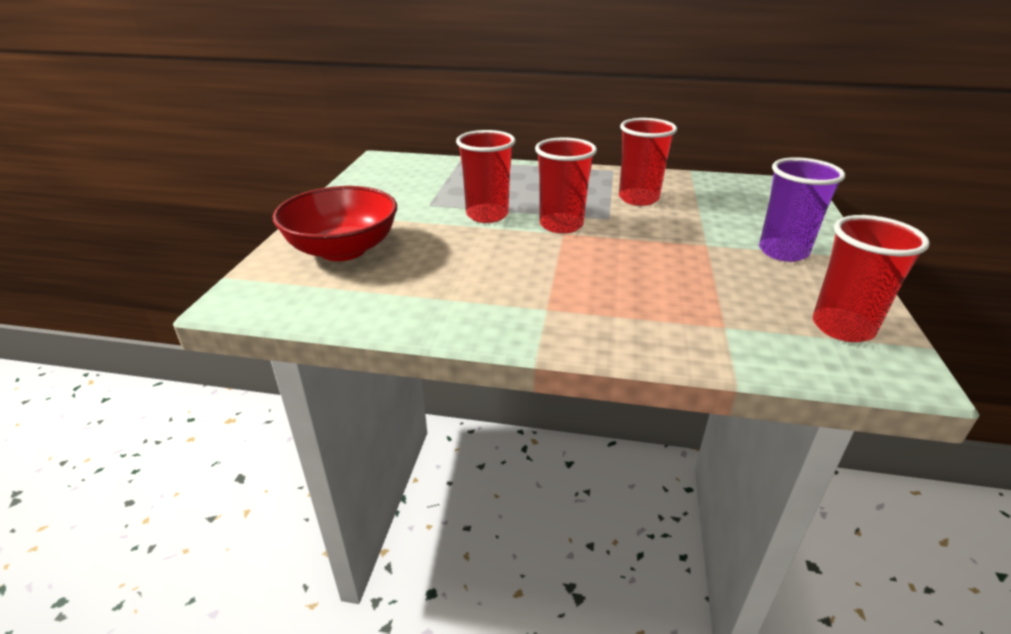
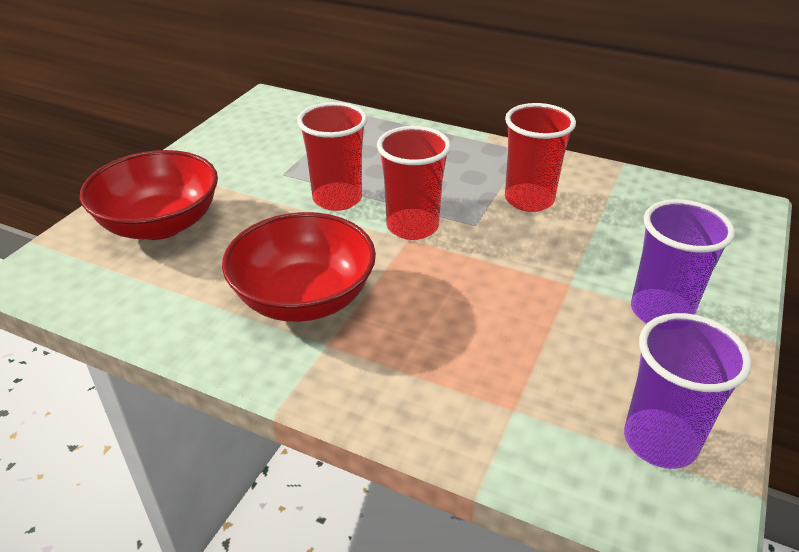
camera: 15 degrees right, 5 degrees up
(506, 281) = (304, 298): none -> red bowl
(842, 327) = (660, 441): red cup -> purple cup

